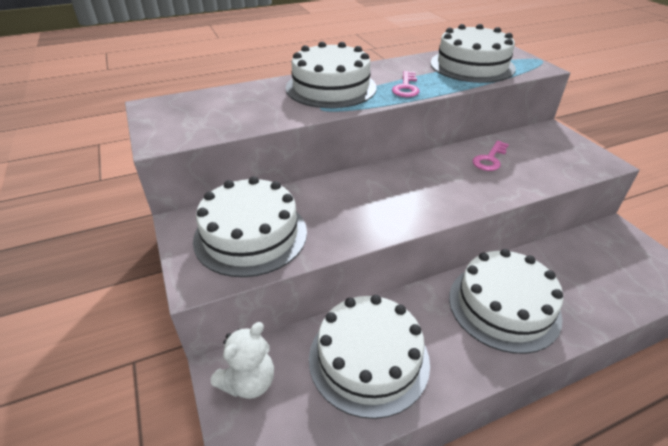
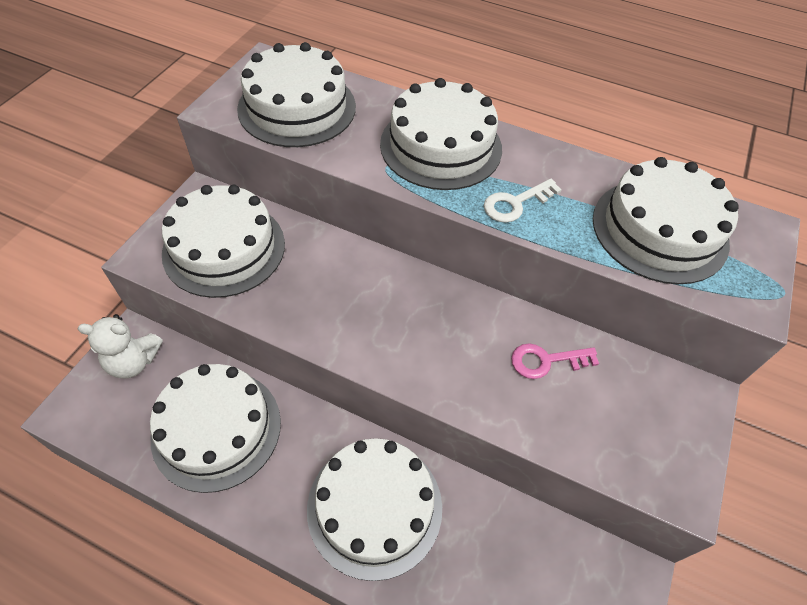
camera: 45 degrees right, 15 degrees up
(217, 113) = (297, 107): none -> white cake
(406, 87) = (515, 203): pink key -> white key

